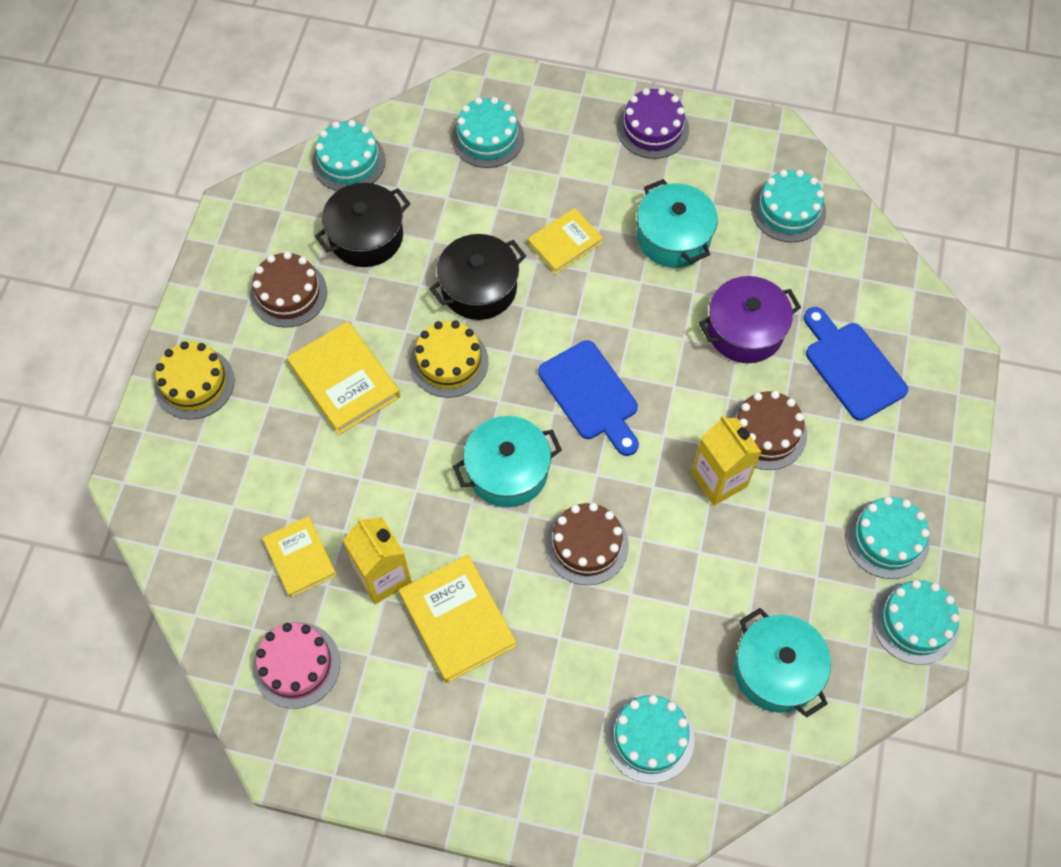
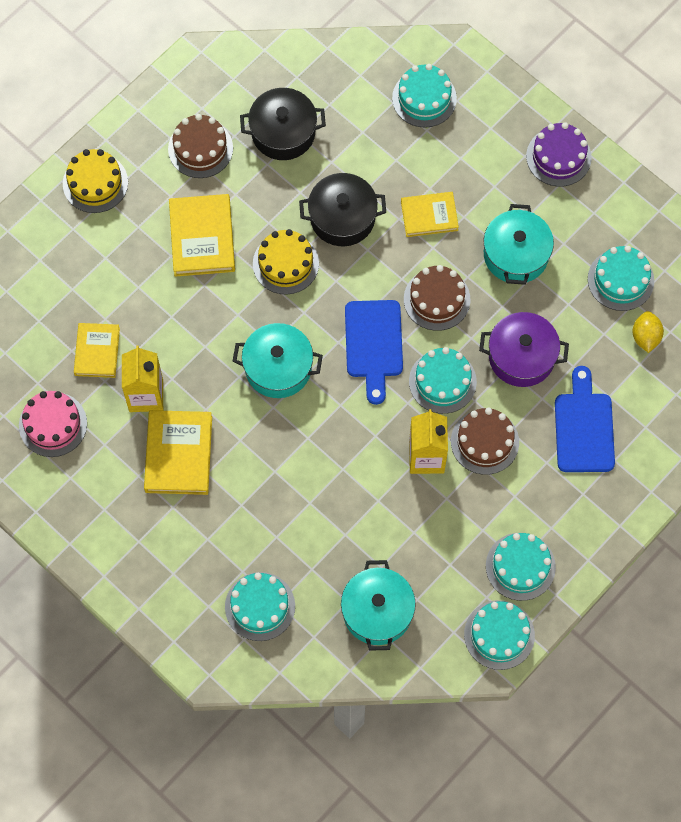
camera: 30 degrees right, 5 degrees up
(348, 161) = (306, 64): turquoise cake -> turquoise cake (442, 381)
(586, 545) = (301, 451): brown cake -> brown cake (437, 299)
(848, 251) = (645, 337): none -> yellow lemon

